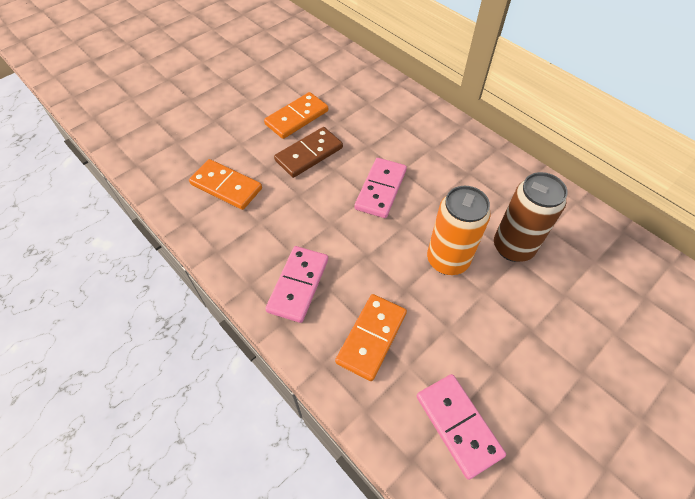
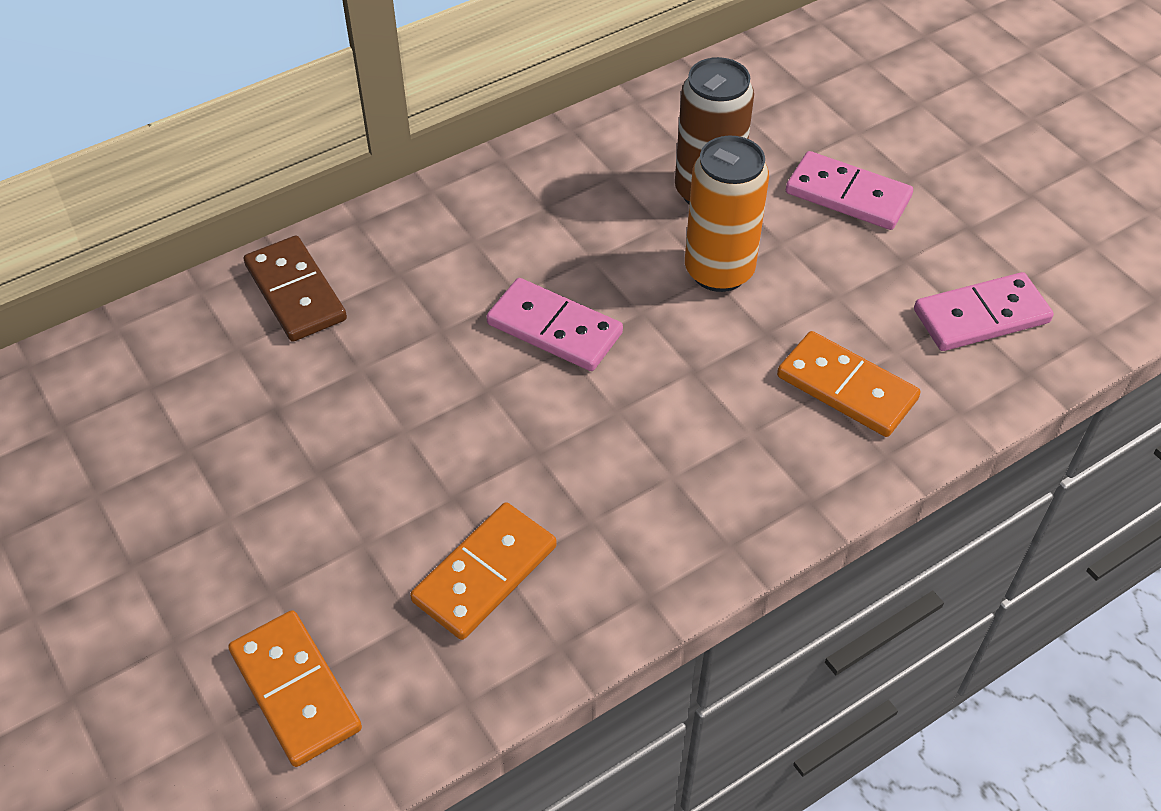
camera: 80 degrees left, 5 degrees down
(297, 118) = (320, 434): orange domino -> orange domino (296, 690)
(298, 285) = (740, 472): pink domino -> pink domino (848, 195)
(309, 154) = (435, 424): brown domino -> brown domino (296, 292)

